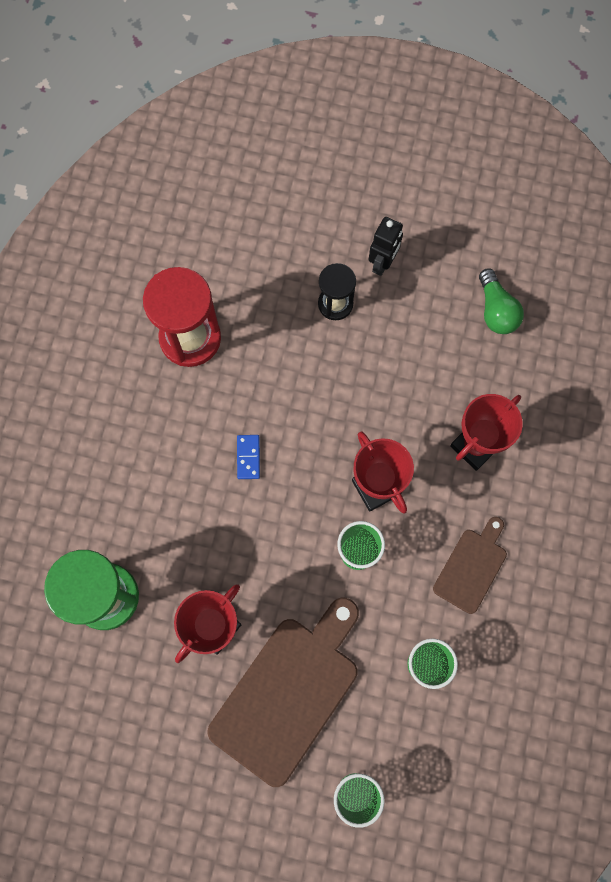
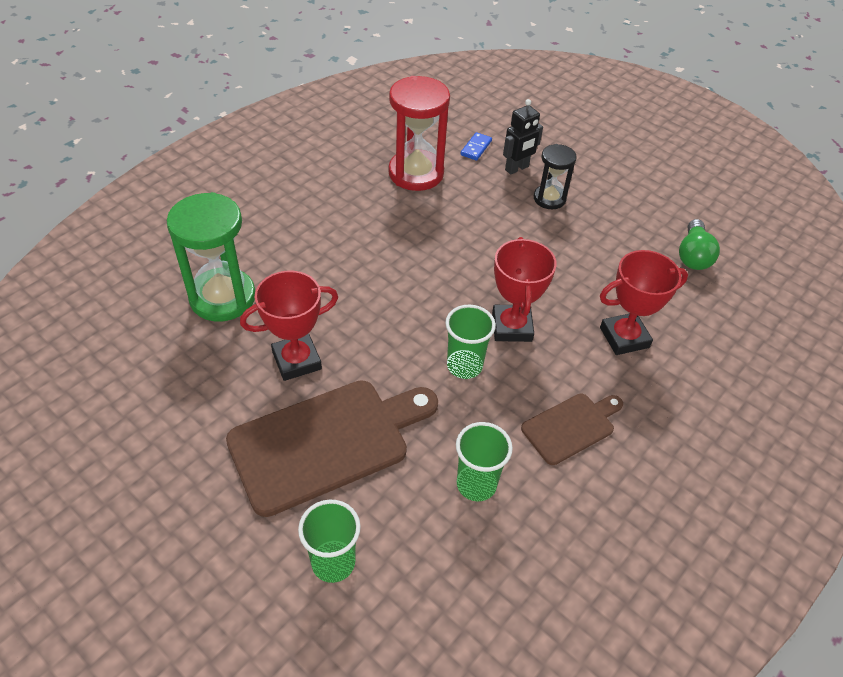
camera: 25 degrees right, 25 degrees down
(248, 457) = (411, 260): blue domino -> blue domino (476, 148)
(382, 263) = (605, 190): black robot -> black robot (517, 168)

